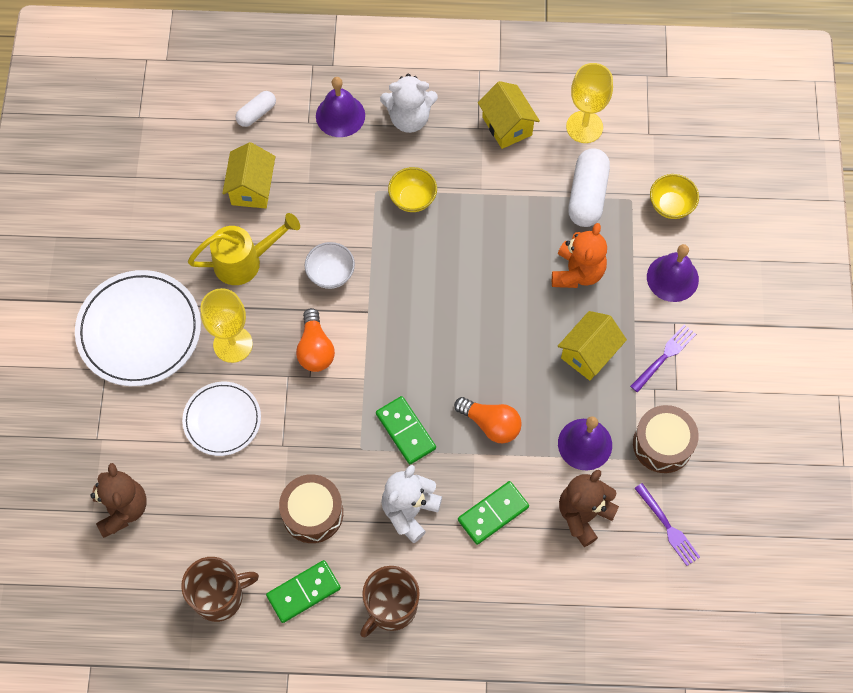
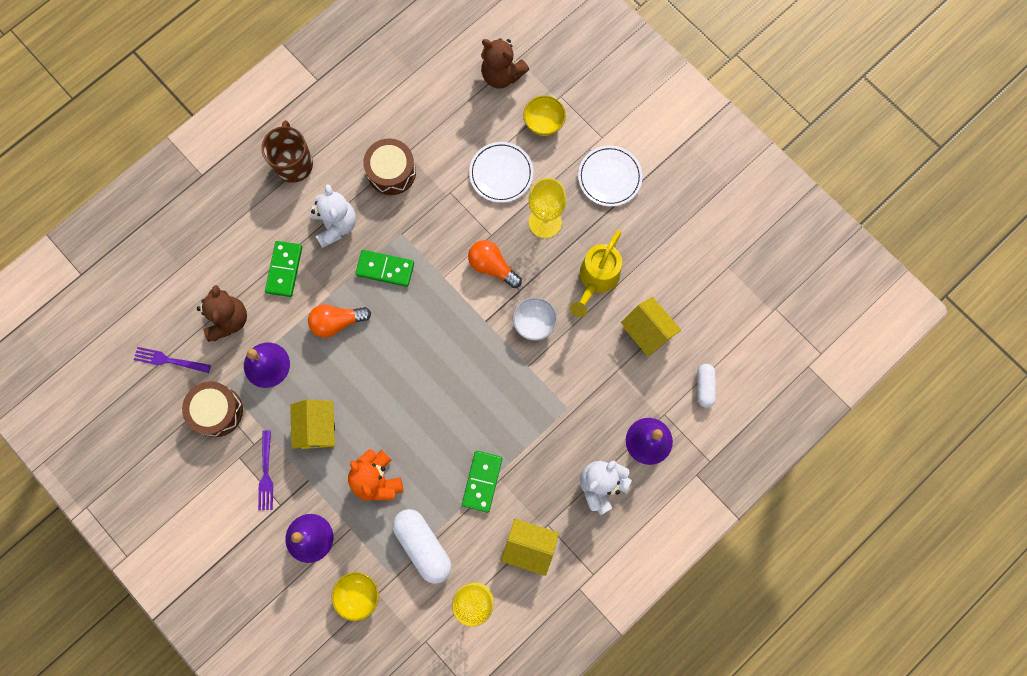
camera: 135 degrees right, 10 degrees up
(139, 330) = (609, 177): white plate -> white plate, size x0.61
(219, 596) = (396, 82): brown mug -> none
(303, 592) = (352, 126): green domino -> green domino (482, 481)
(412, 199) = (537, 426): yellow bowl -> yellow bowl (544, 123)

